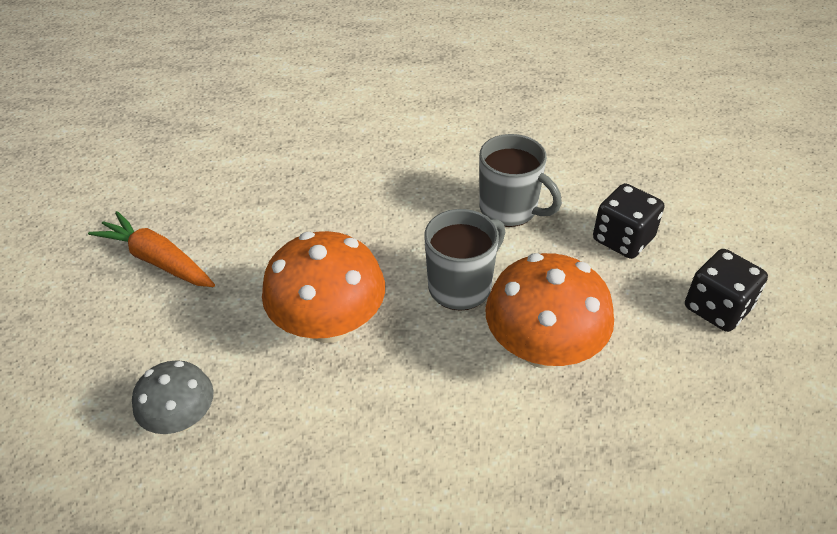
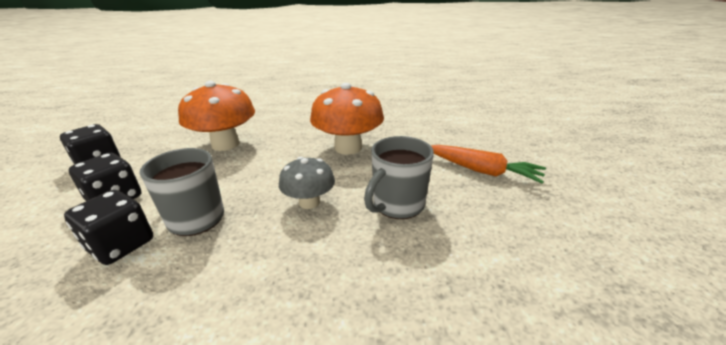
camera: 175 degrees right, 15 degrees down
(182, 418) = (410, 119): grey mushroom -> grey mushroom (309, 202)
(461, 286) = (261, 166): grey mug -> grey mug (397, 205)
(563, 185) = (121, 245): none -> black dice

